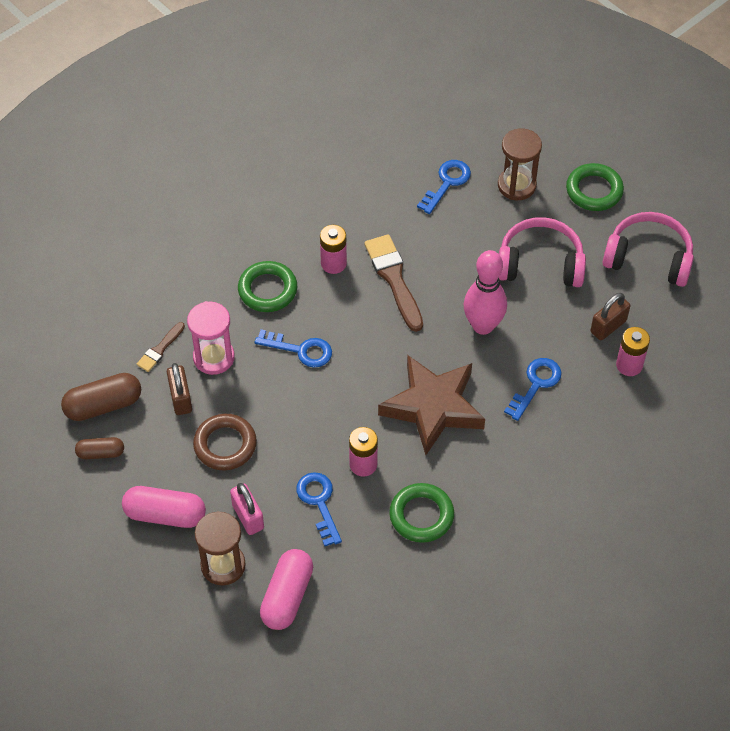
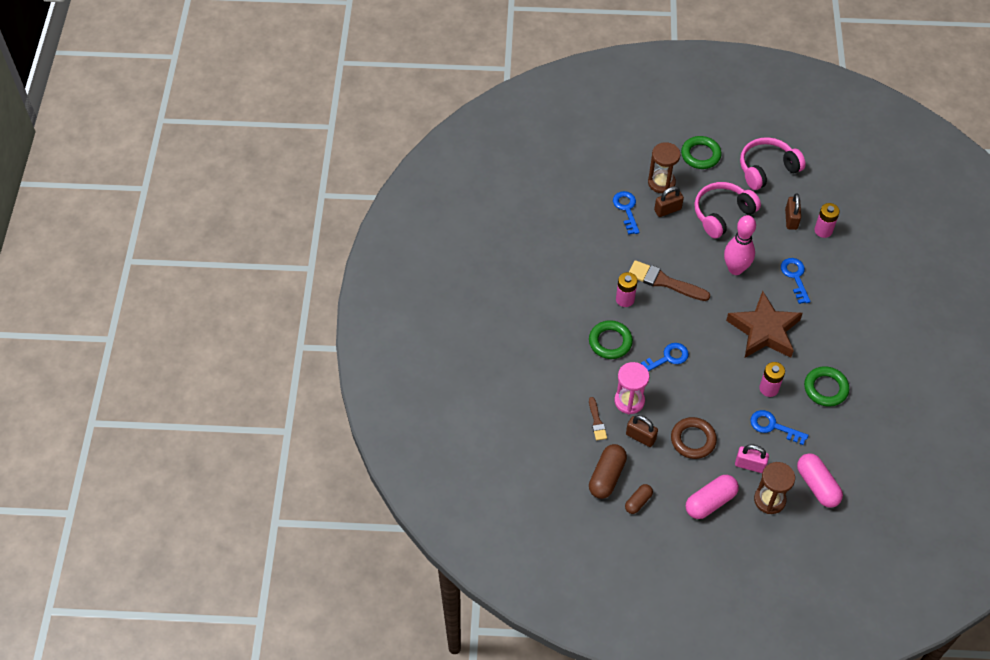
camera: 45 degrees left, 0 degrees up
(488, 215) = (667, 210): none -> brown padlock

